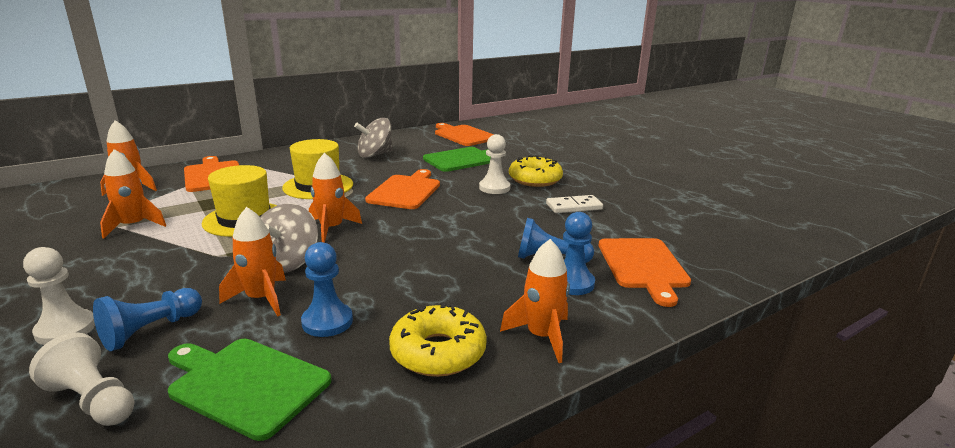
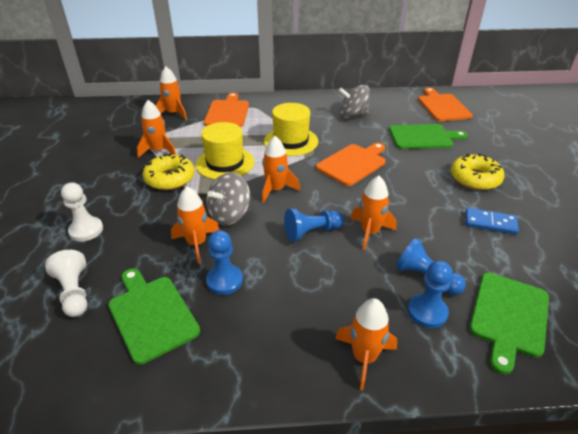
camera: 30 degrees right, 15 degrees up
(150, 330) = (125, 248): blue pawn -> blue pawn (311, 232)
(438, 352) = (279, 339): yellow donut -> yellow donut (170, 178)
(467, 239) = (370, 232): none -> orange rocket
(494, 188) = (430, 179): white pawn -> none
(574, 207) = (490, 223): white domino -> blue domino
(643, 266) = (509, 316): orange cutting board -> green cutting board

